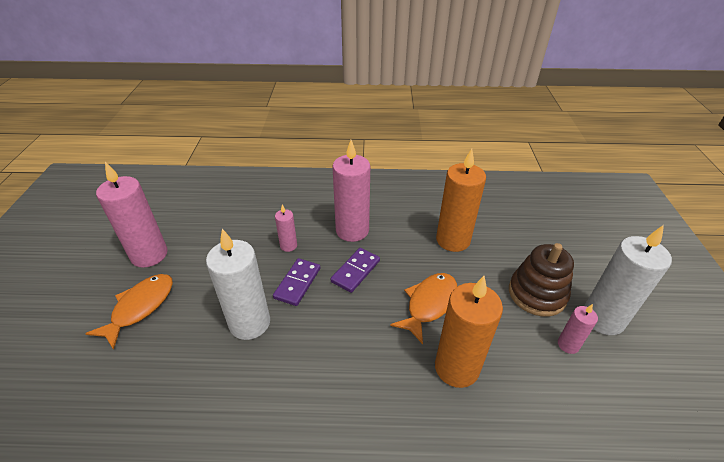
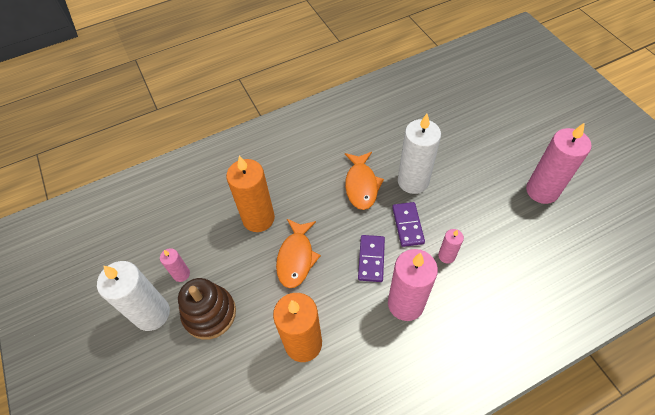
camera: 155 degrees right, 15 degrees up
(140, 307) = (494, 156): orange fish -> orange fish (361, 185)

